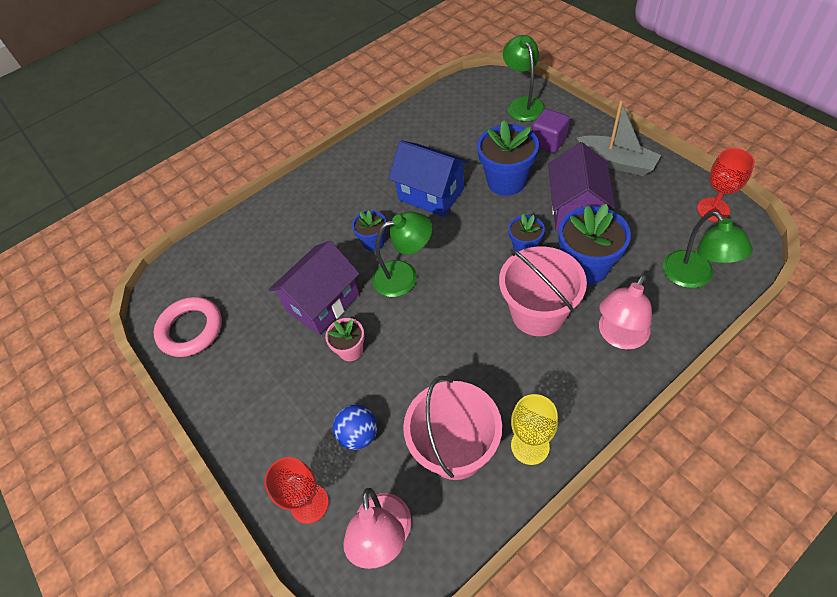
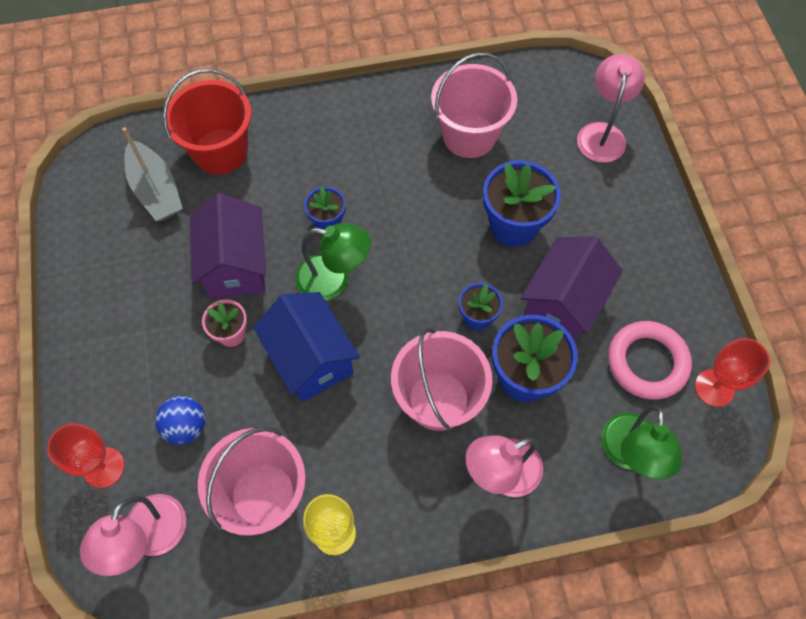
camera: 20 degrees right, 10 degrees up
(190, 329) = (96, 223): pink ring -> pink ring (647, 362)
(261, 236) = (220, 151): none -> red bucket
(323, 303) = (236, 265): purple house -> purple house turned 75 degrees counterclockwise
(431, 194) = (423, 197): blue house -> blue house (311, 359)
(436, 145) = (469, 135): none -> pink bucket
(523, 104) = (602, 133): green lamp -> pink lamp
(548, 142) = (595, 200): purple cube -> none
(616, 162) = (652, 269): grey boat -> grey boat (156, 190)

